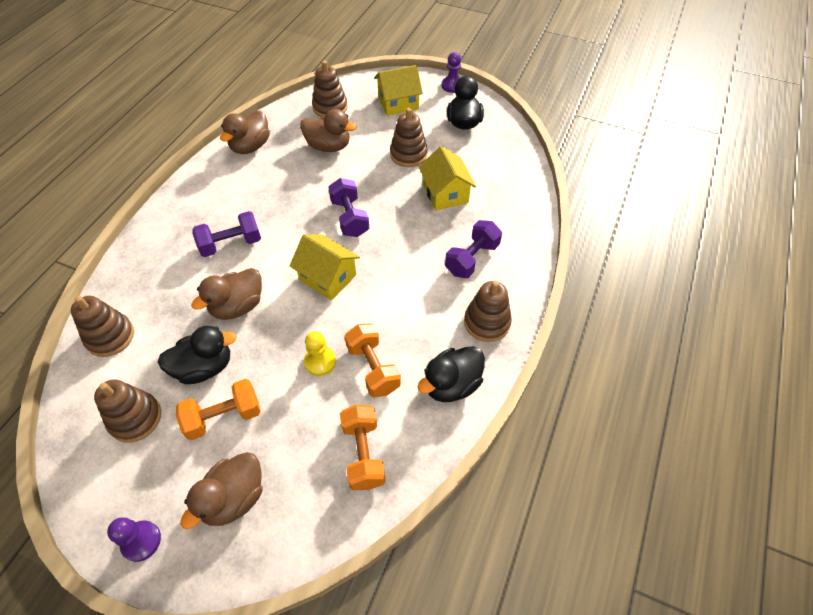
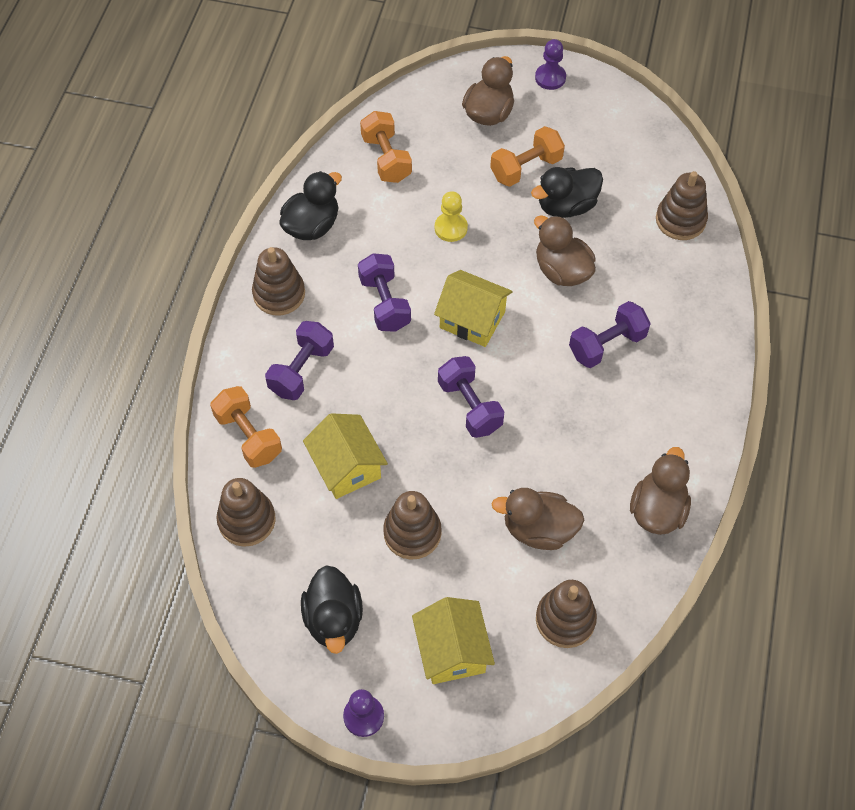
camera: 170 degrees right, 5 degrees up
(135, 418) = (608, 155): brown stacking toy -> brown stacking toy (247, 520)
(238, 306) = (562, 271): brown duck -> brown duck turned 75 degrees counterclockwise
(373, 368) = (394, 230): orange dumbbell -> orange dumbbell (248, 436)
(396, 301) = (384, 303): none -> purple dumbbell
(398, 103) = (452, 650): yellow house -> yellow house turned 75 degrees counterclockwise

